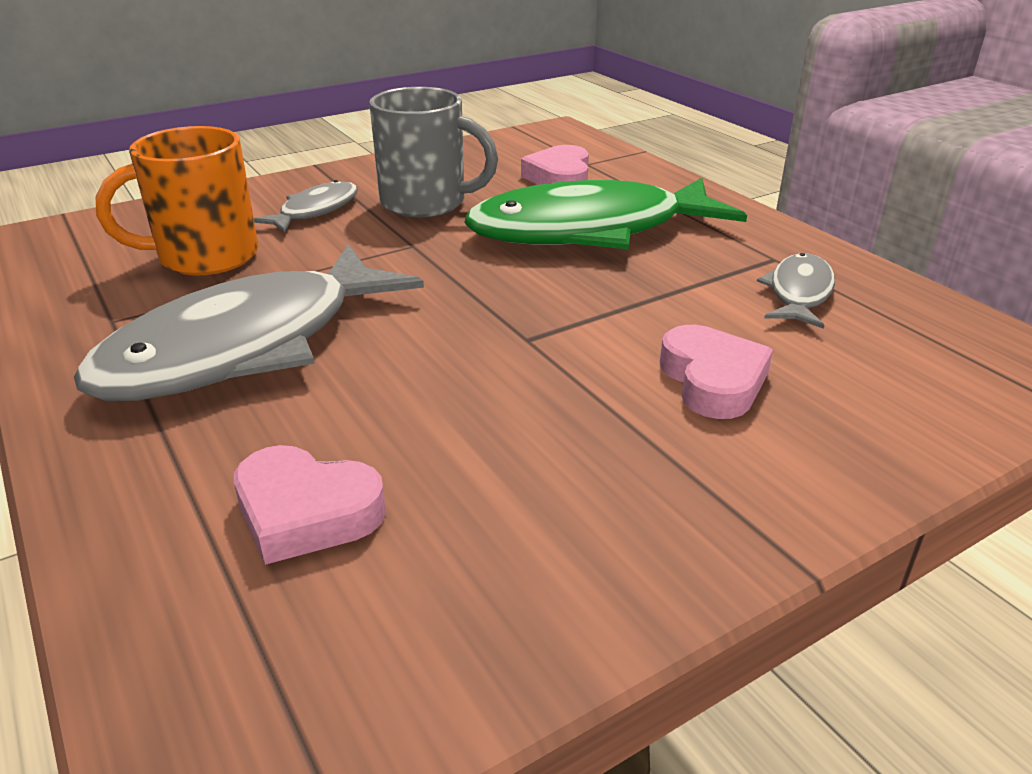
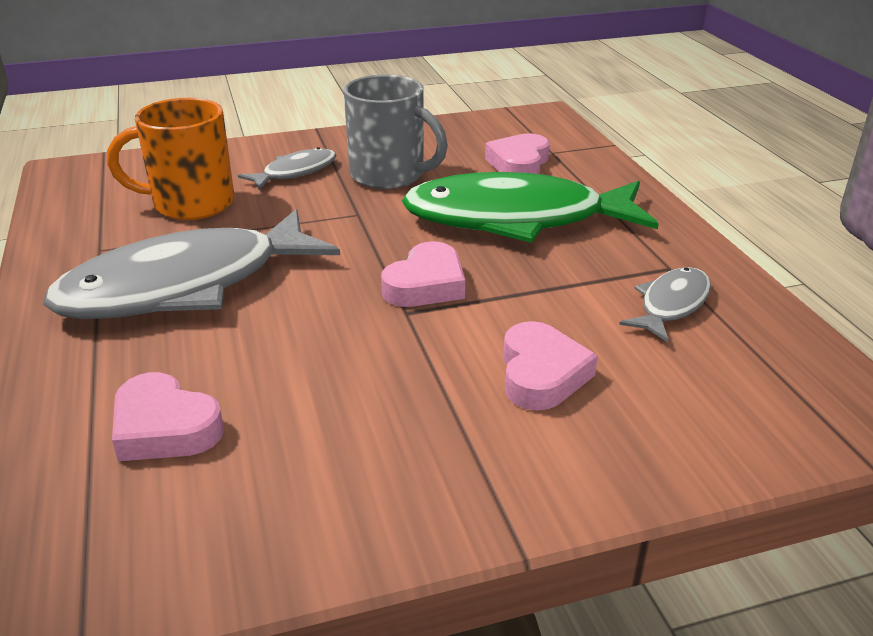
camera: 15 degrees right, 0 degrees up
(532, 307) = (426, 284): none -> pink heart

